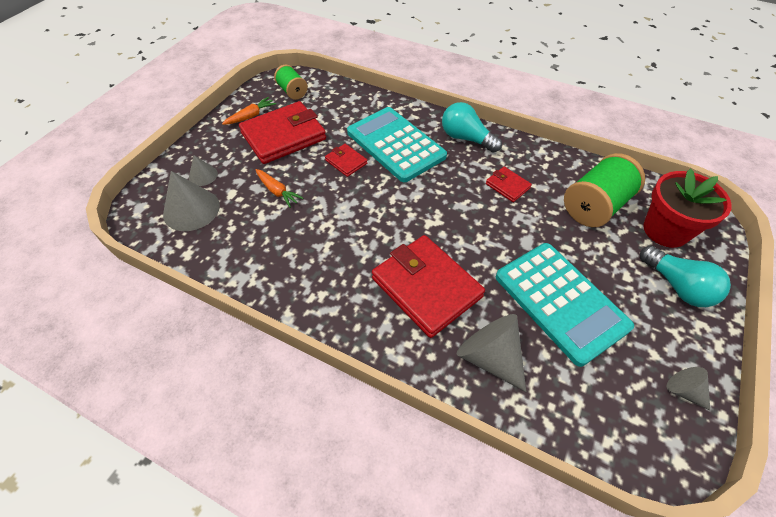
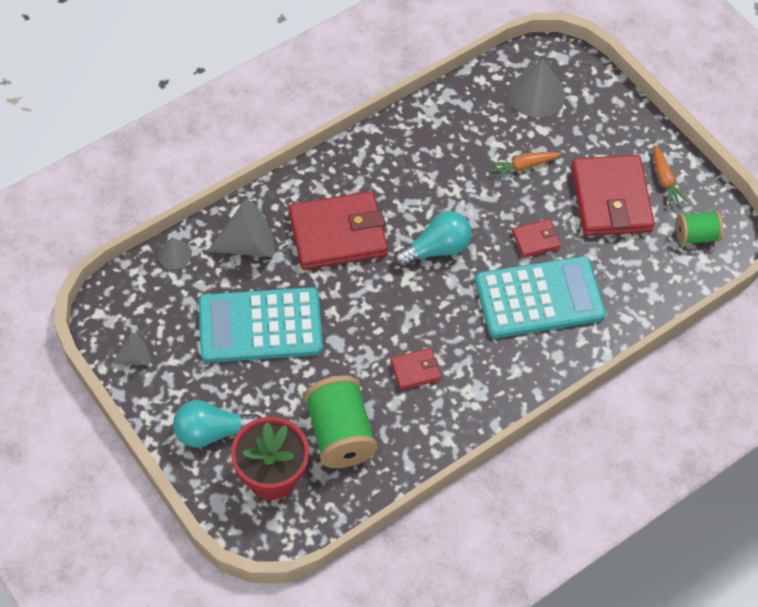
camera: 115 degrees right, 5 degrees up
(203, 175) = (582, 114): grey cone -> grey cone (174, 254)
(466, 138) = (511, 374): turquoise light bulb -> turquoise light bulb (436, 249)

